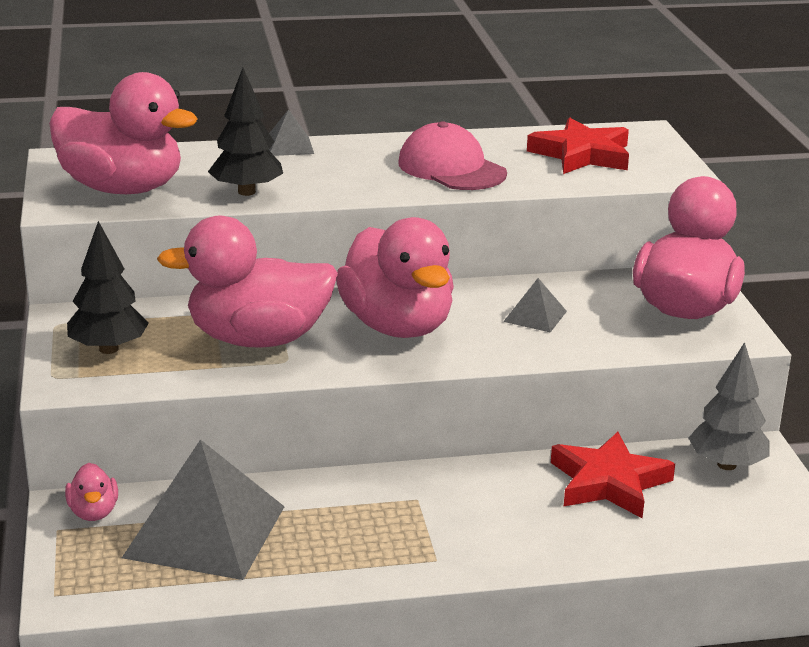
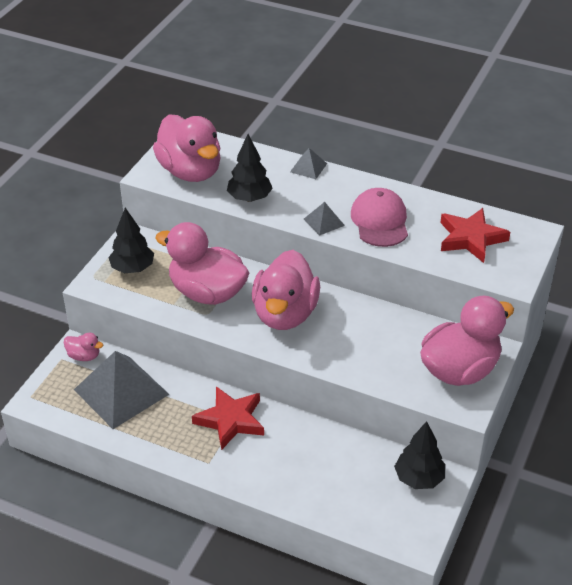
camera: 35 degrees right, 15 degrees up
(93, 512) = (84, 356): pink duck -> pink duck turned 90 degrees counterclockwise
(535, 316) = (366, 339): grey pyramid -> grey pyramid (324, 222)
(609, 482) = (342, 458): red star -> red star (231, 420)
(726, 465) = (419, 478): grey tree -> black tree

